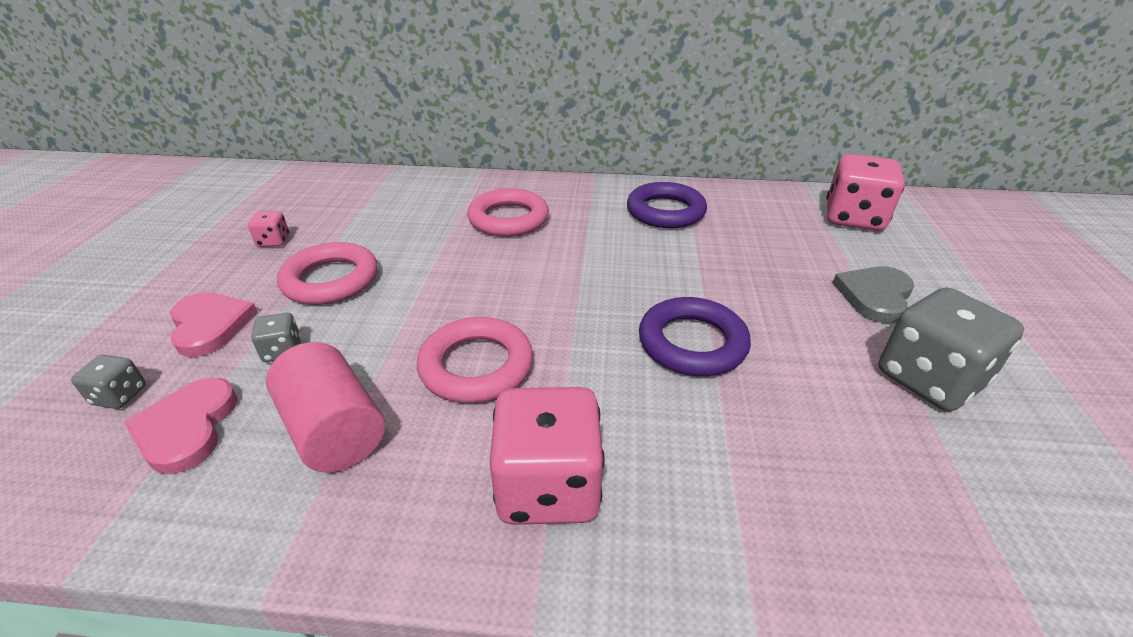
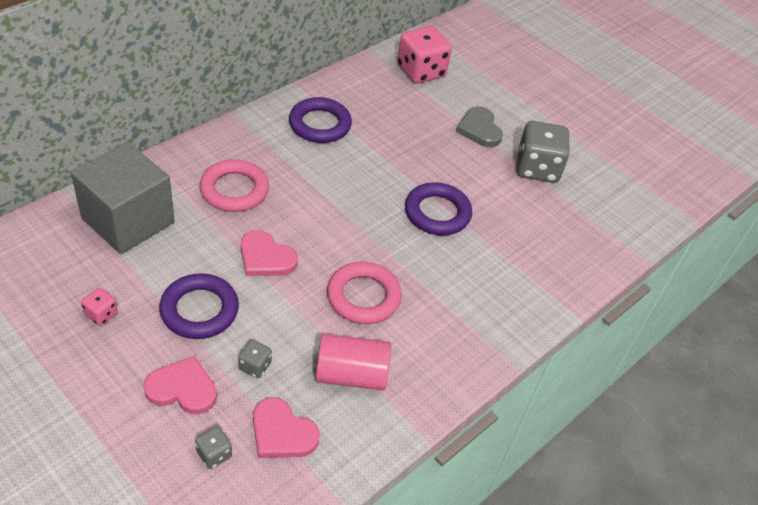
camera: 55 degrees left, 10 degrees up
(331, 280) = (199, 310): pink ring -> purple ring
(400, 199) = (128, 220): none -> grey cube
(447, 276) = (266, 258): none -> pink heart
(548, 486) = (465, 323): pink dice -> none

